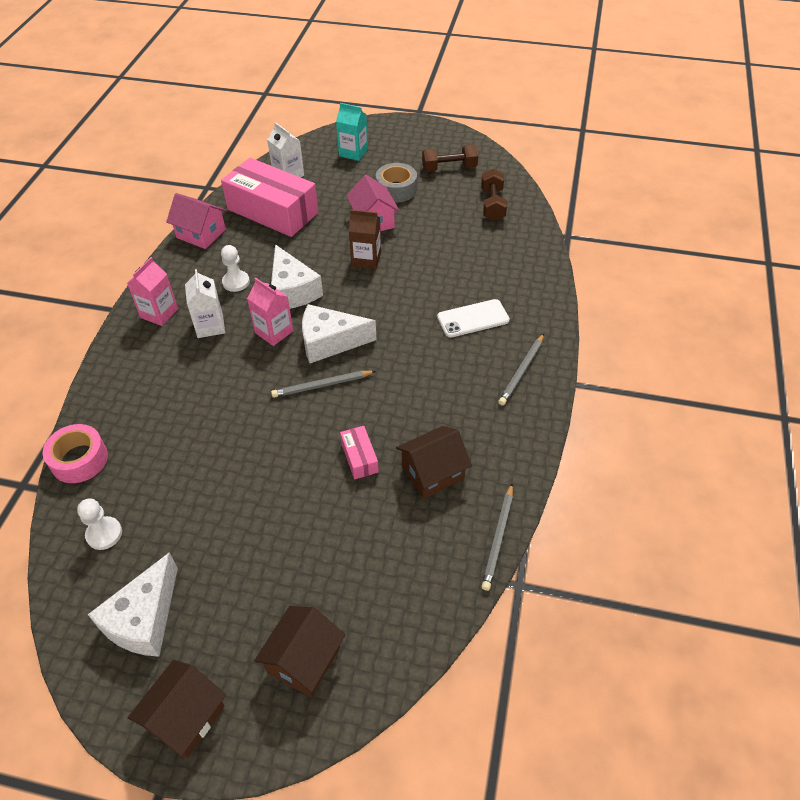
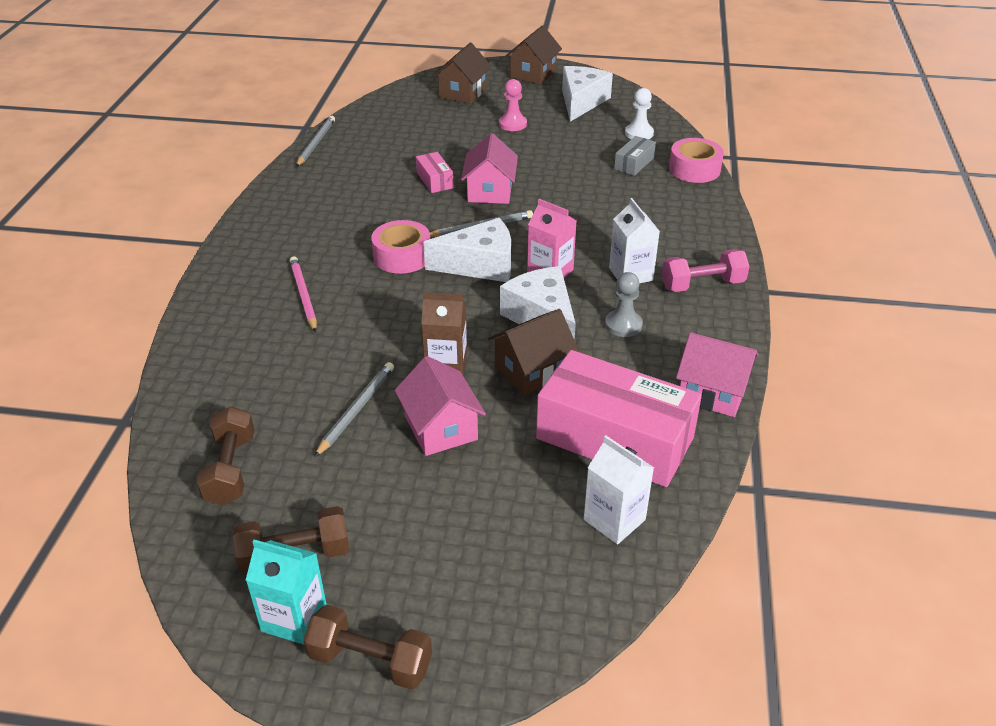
camera: 175 degrees right, 10 degrees down
(138, 474) = (634, 163): none -> grey box
(159, 313) = (702, 285): pink carton -> pink dumbbell
(236, 282) = (623, 325): white pawn -> grey pawn
(251, 566) = (512, 124): none -> pink pawn
(304, 436) = (490, 191): none -> pink house
(353, 152) = (496, 589): turquoise carton -> turquoise carton (294, 618)
(395, 355) = (402, 256): none -> pink tape
(396, 189) = (402, 495): grey tape -> none
(410, 133) = (370, 661): none -> brown dumbbell
(433, 472) = (366, 174): brown house -> brown house (532, 370)
(473, 319) = (303, 296): white phone -> pink pencil
(522, 371) = (258, 248): grey pencil -> grey pencil (356, 410)

